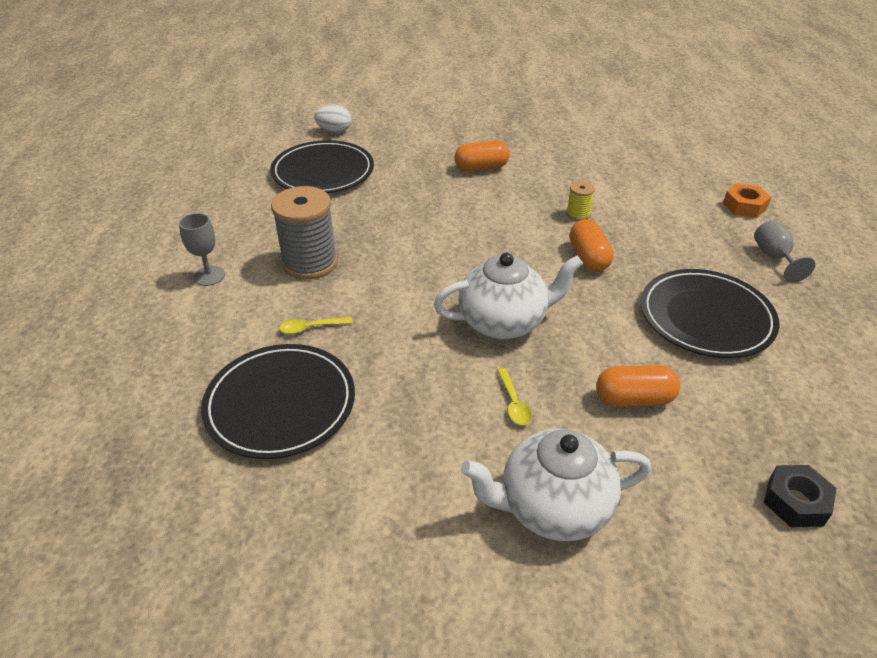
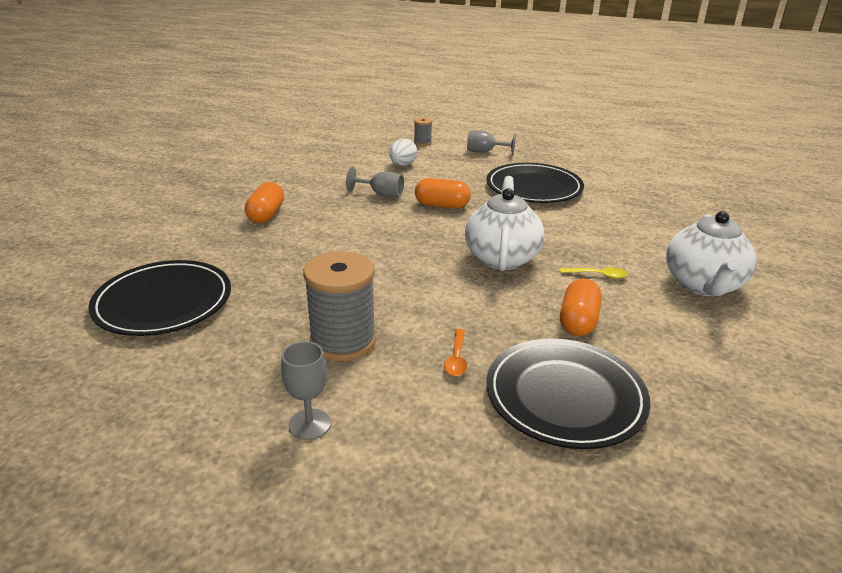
camera: 70 degrees left, 10 degrees down
(311, 328) = (456, 358): yellow spoon -> orange spoon
(334, 131) = (78, 278): white egg -> white egg (402, 165)
(578, 214) = (381, 194): yellow spool -> grey goblet
(634, 399) = (606, 231): orange capsule -> orange capsule (578, 321)
(744, 206) = (422, 143): orange nut -> grey spool
(795, 501) = (699, 211): black nut -> none

